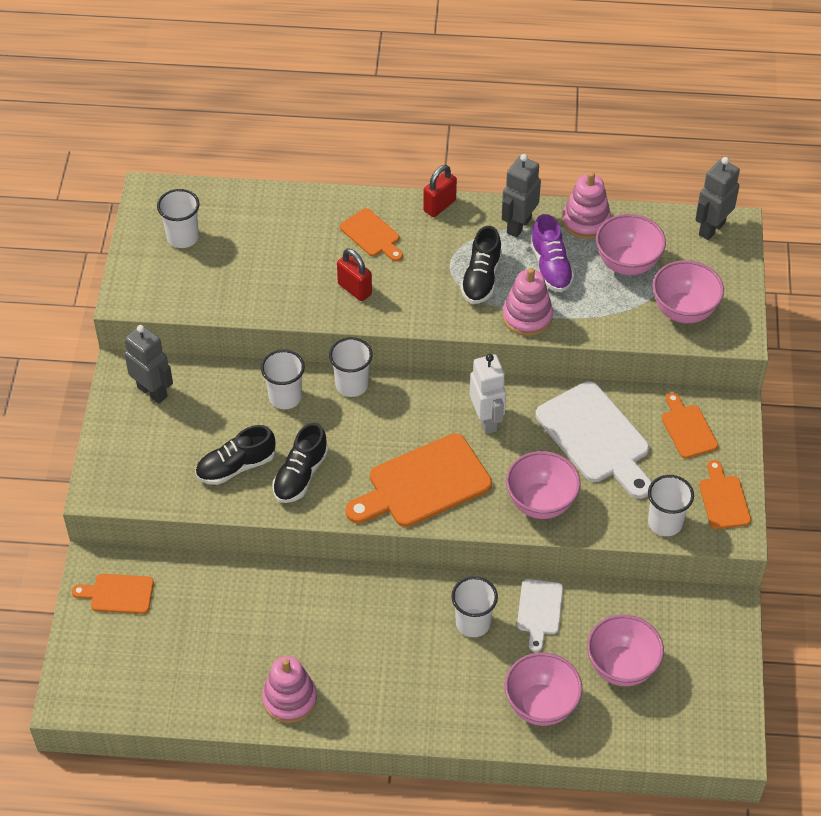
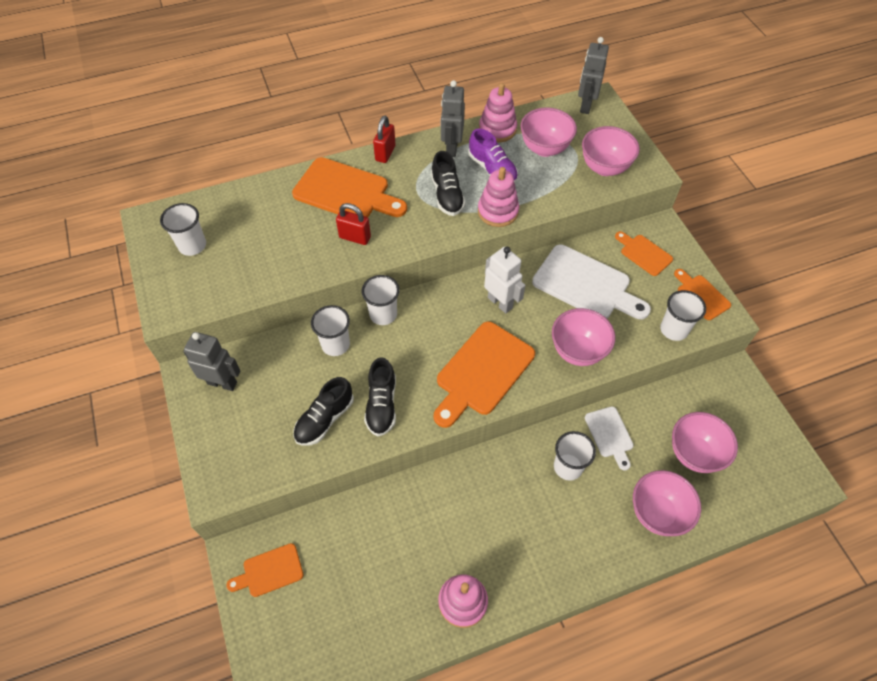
camera: 25 degrees left, 5 degrees up
(372, 235) = (346, 192): orange cutting board -> orange cutting board, size x1.85

